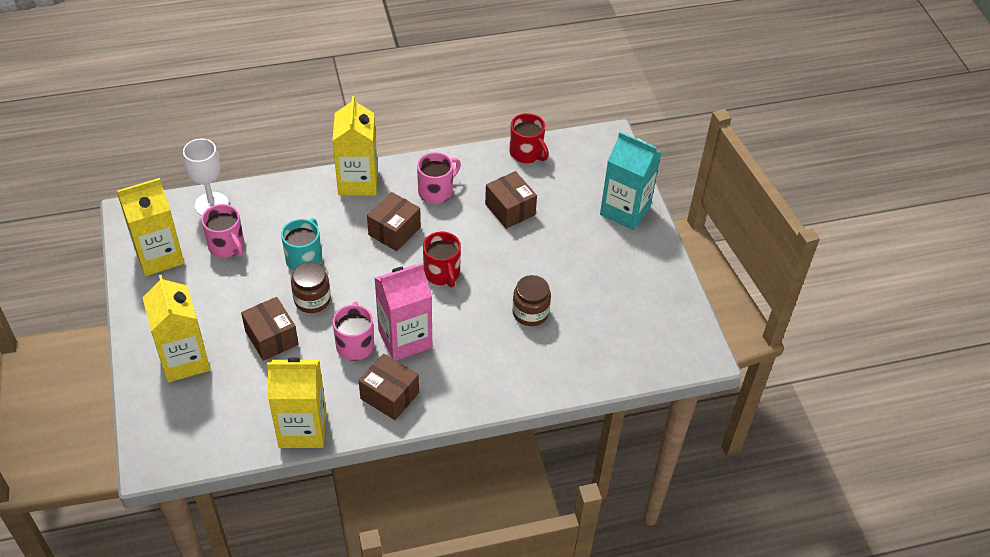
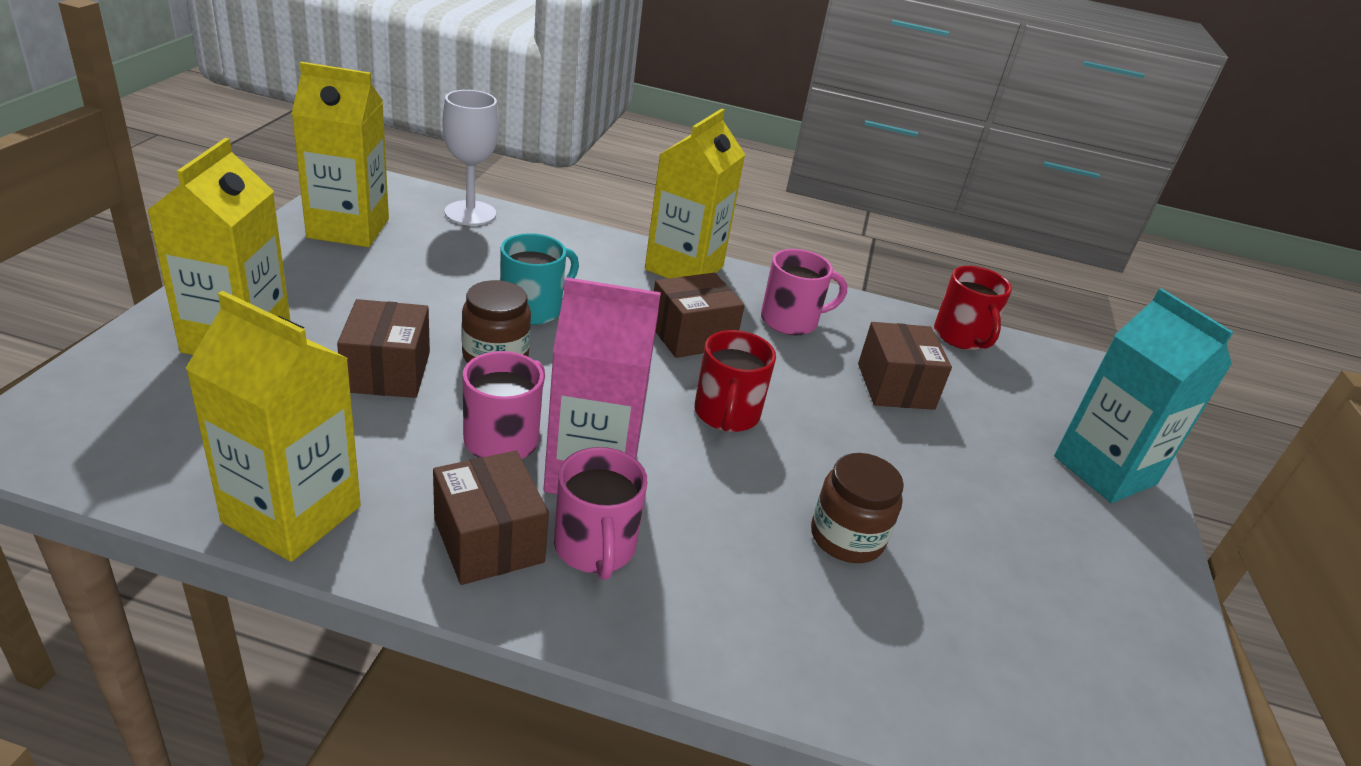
camera: 25 degrees right, 15 degrees down
(227, 246) = (444, 254): pink mug -> pink mug (595, 547)

